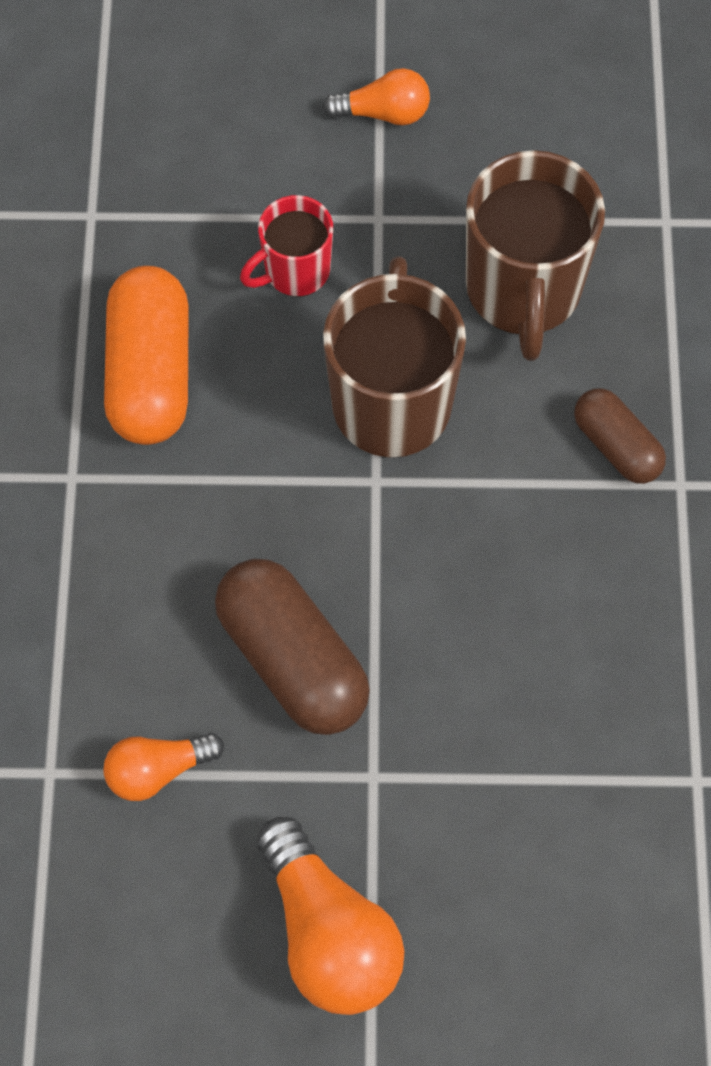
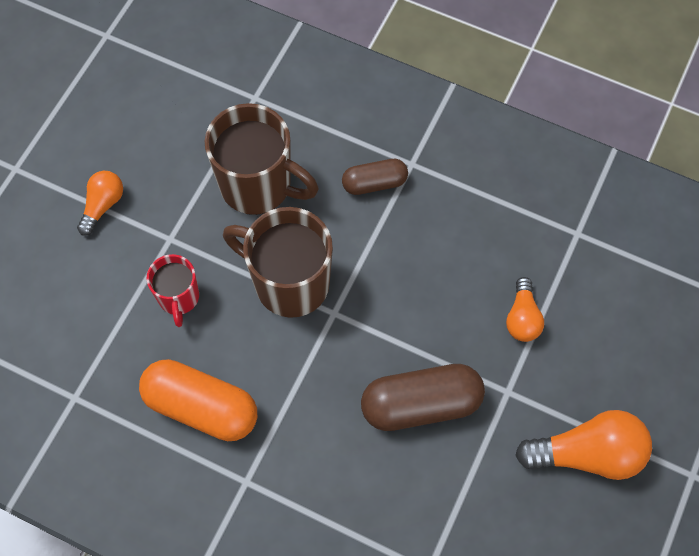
camera: 65 degrees left, 0 degrees up
(158, 770) = (454, 507): orange light bulb -> orange light bulb (522, 318)

